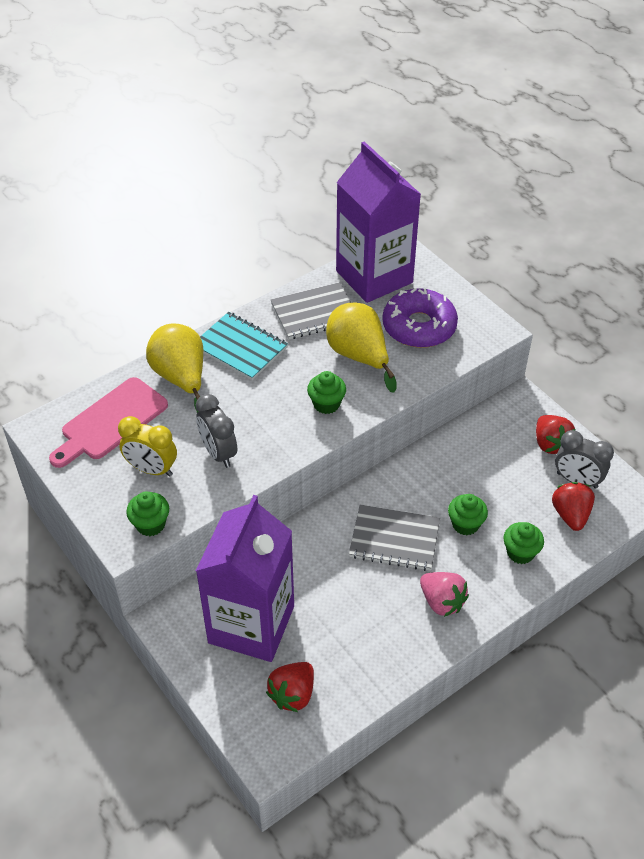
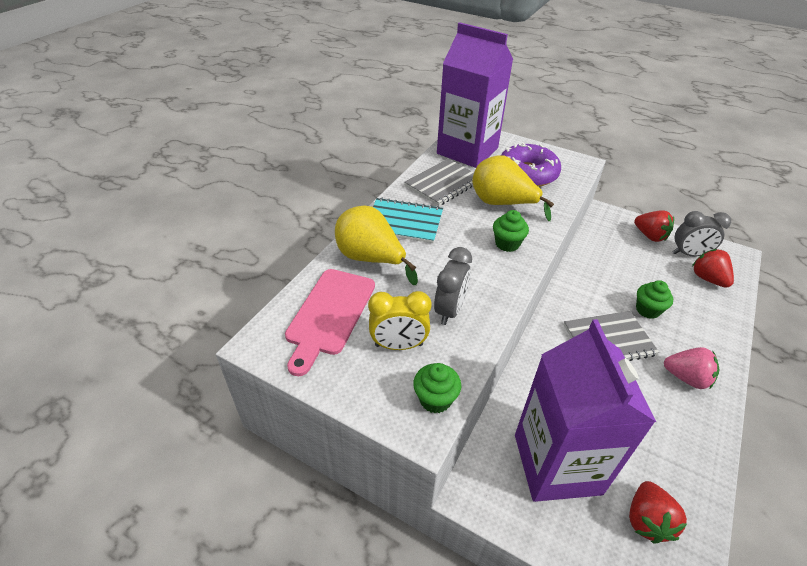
camera: 25 degrees left, 5 degrees down
(218, 453) = (450, 310): grey clock -> grey clock turned 105 degrees counterclockwise
(520, 552) = (702, 317): green cupcake -> none

